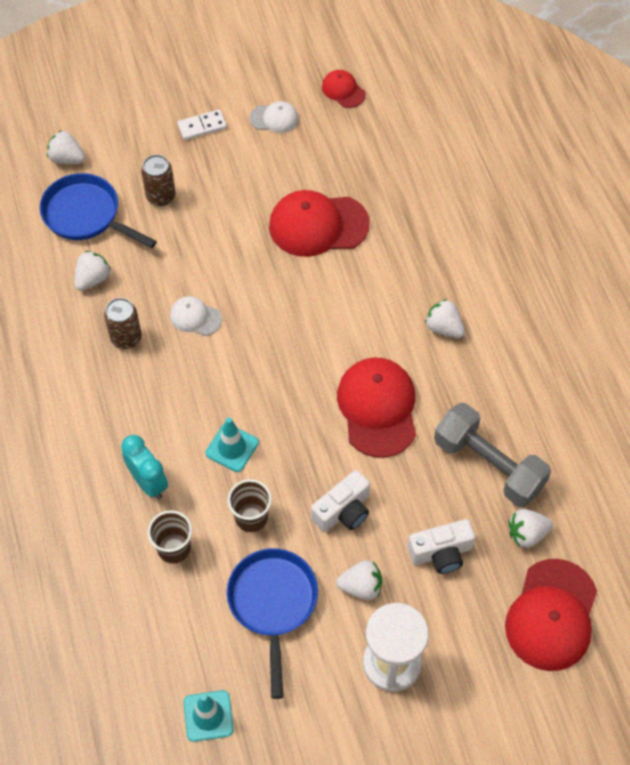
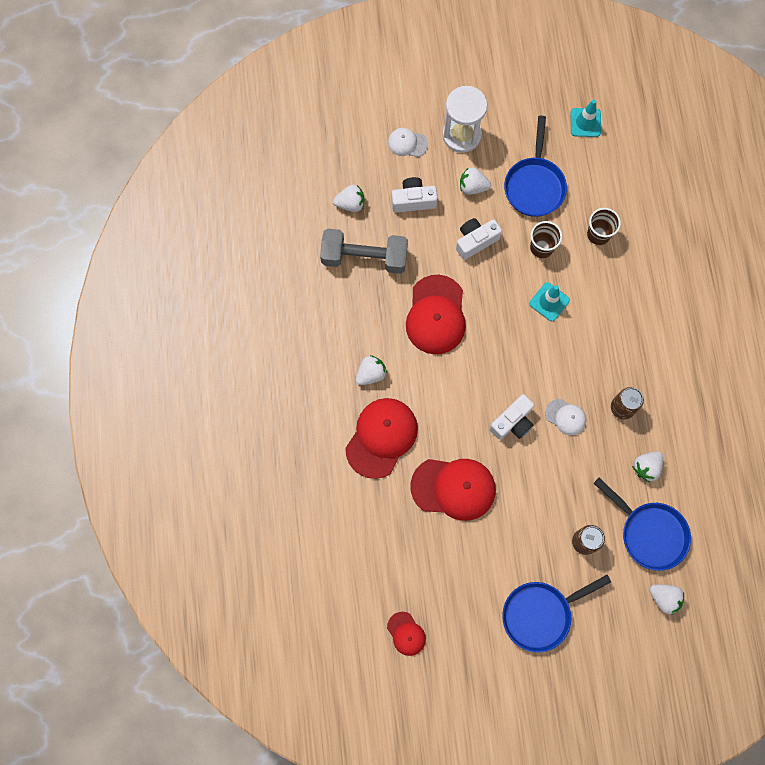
camera: 170 degrees left, 15 degrees up
(148, 482) = (613, 285): turquoise clock -> none
(202, 126) = (540, 614): white domino -> blue pan
(259, 302) = (512, 422): none -> white camera
(274, 118) = (474, 611): white cap -> white cap (407, 143)
(444, 328) = (371, 374): white strawberry -> white strawberry turned 90 degrees counterclockwise
(489, 465) = (364, 257): grey dumbbell -> grey dumbbell turned 45 degrees counterclockwise
(551, 615) = (349, 147): red cap -> red cap (381, 437)

